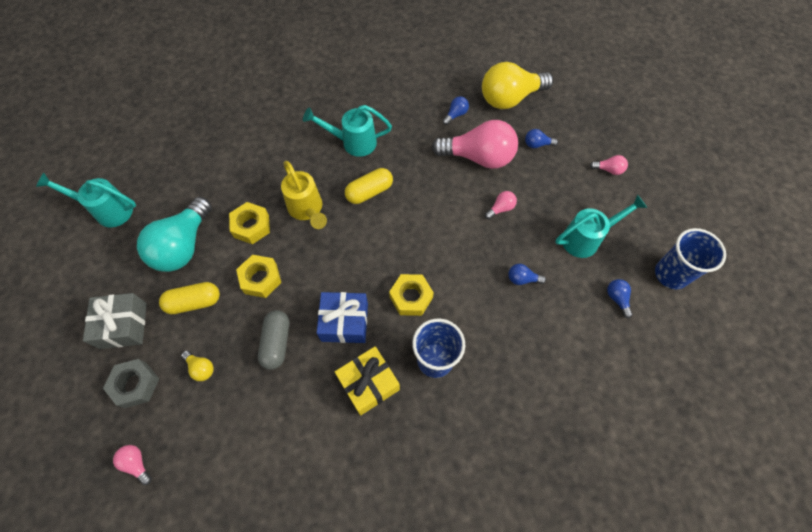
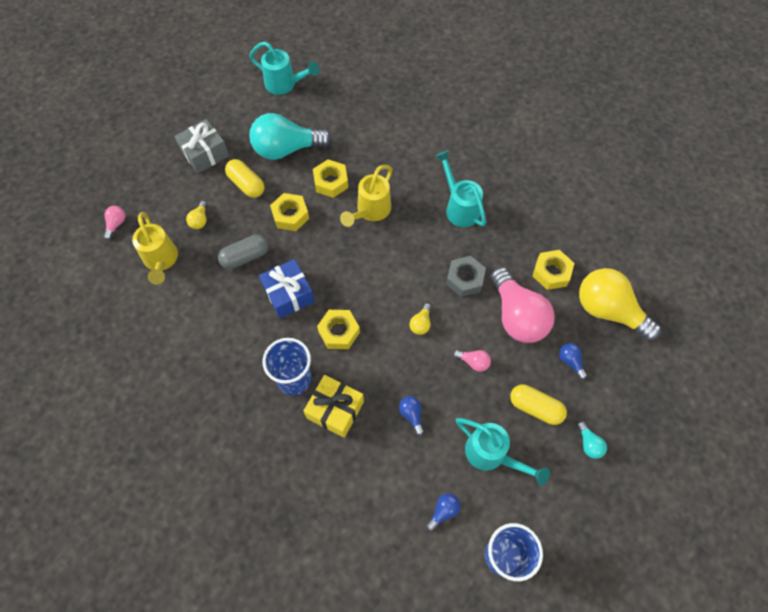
camera: 60 degrees right, 0 degrees up
(107, 210) = (285, 85): turquoise watering can -> turquoise watering can turned 135 degrees clockwise
(135, 385) = (167, 188): grey nut -> grey nut (465, 279)
(221, 432) = (161, 261): none -> yellow watering can
(368, 384) = (247, 339): yellow gift -> yellow gift (335, 410)
(369, 192) = (418, 247): yellow capsule -> yellow capsule (535, 408)
(443, 228) = (421, 323): none -> yellow light bulb
(455, 115) = (551, 273): blue light bulb -> yellow nut
(608, 170) = (589, 444): pink light bulb -> turquoise light bulb

